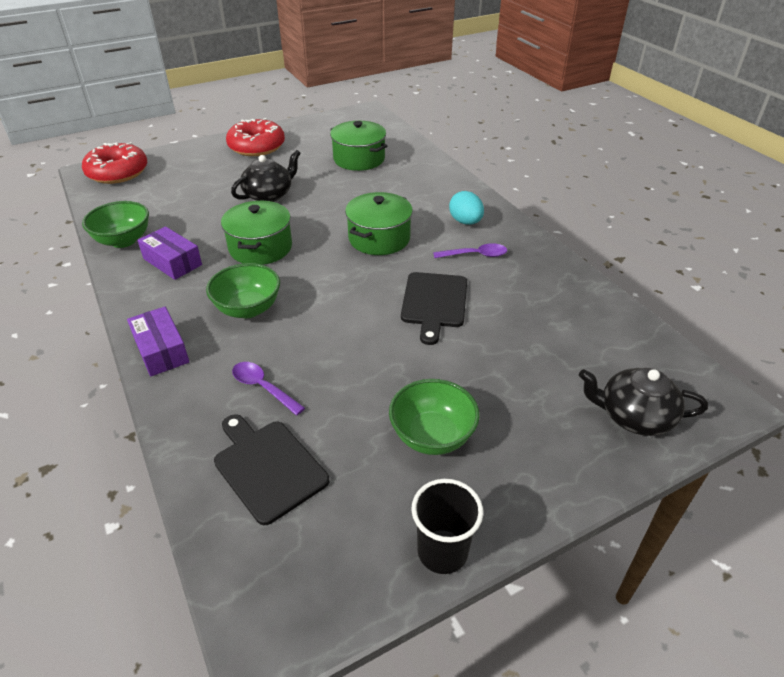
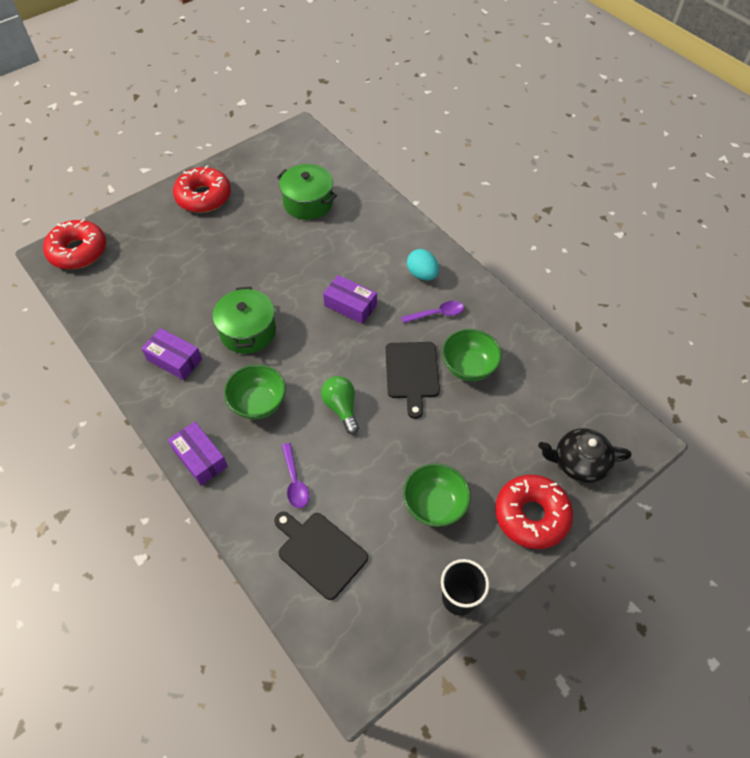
camera: 10 degrees left, 15 degrees up
(123, 240) = (119, 340): green bowl -> green bowl (469, 367)
(263, 387) = (295, 481): purple spoon -> purple spoon turned 135 degrees counterclockwise
(269, 195) = (236, 263): black teapot -> none
(342, 324) = (341, 408): none -> green light bulb
(379, 238) = (350, 305): green pot -> purple box
(562, 466) = (531, 515): none -> red donut

